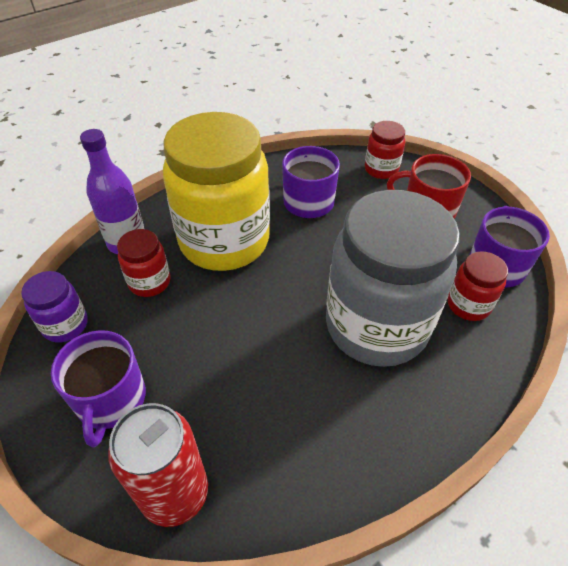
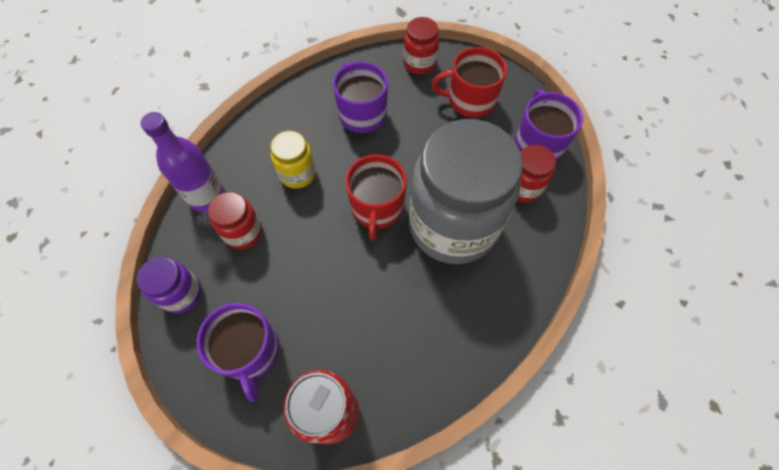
camera: 15 degrees left, 15 degrees up
(224, 241) = (297, 174): yellow jar -> yellow jar, size x0.44
(296, 289) = (377, 208): none -> red mug

